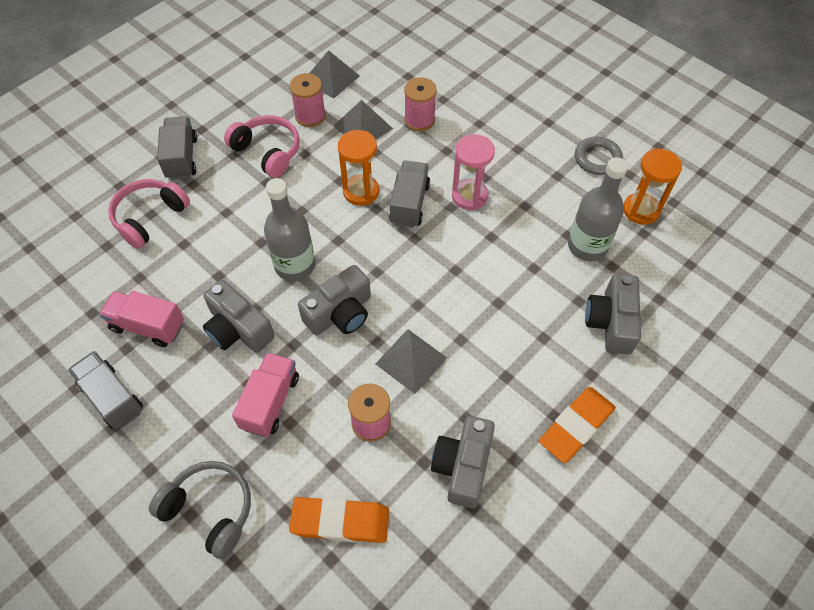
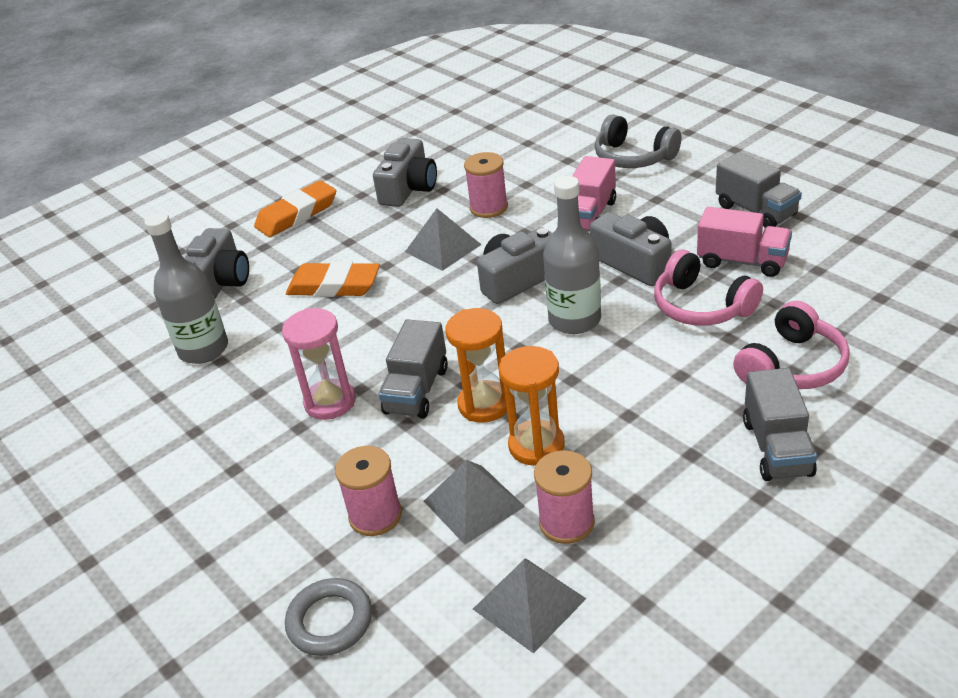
camera: 170 degrees left, 20 degrees down
(268, 152) = (634, 460): pink headphones -> pink headphones (701, 306)
(340, 521) = (519, 158): orange eraser -> orange eraser (334, 286)
(597, 159) = (123, 455): grey ring -> grey ring (330, 621)
(641, 210) = (110, 390): orange hourglass -> orange hourglass (536, 446)

